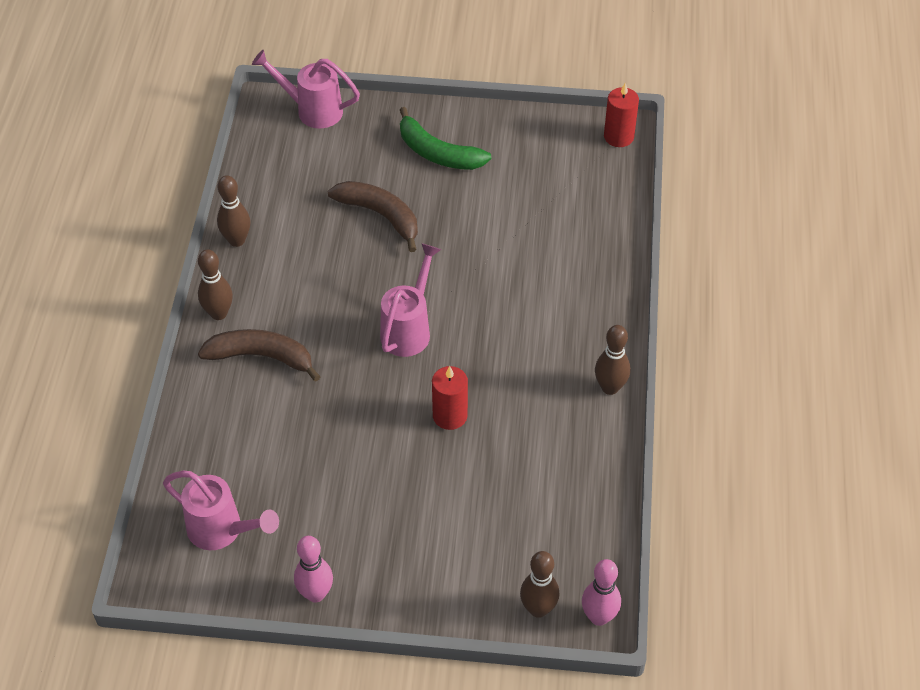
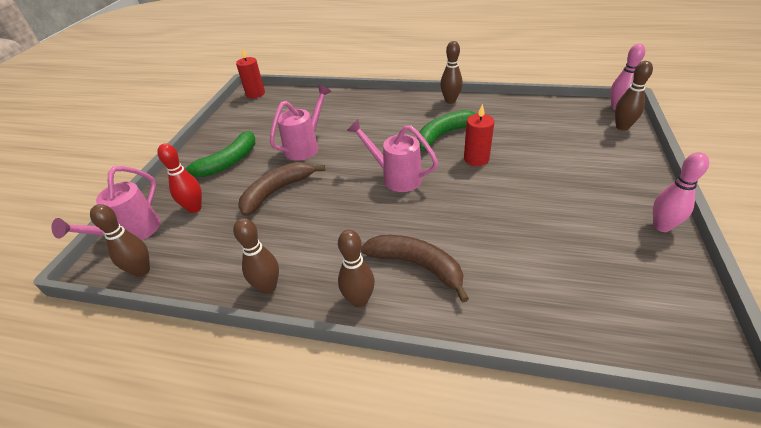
camera: 80 degrees left, 10 degrees down
(222, 530) = (623, 291): pink watering can -> pink watering can (305, 146)
(260, 138) = (142, 271): none -> brown bowling pin
(261, 357) = (417, 265): brown banana -> brown banana turned 105 degrees clockwise
(351, 148) = (194, 208): none -> red bowling pin
(509, 380) = (444, 134): none -> green banana

